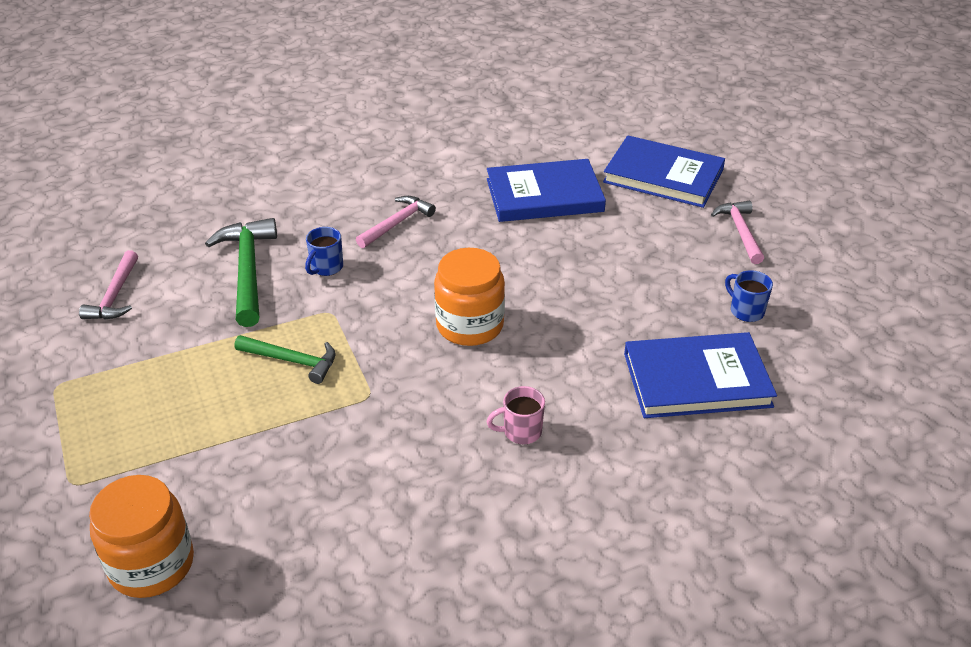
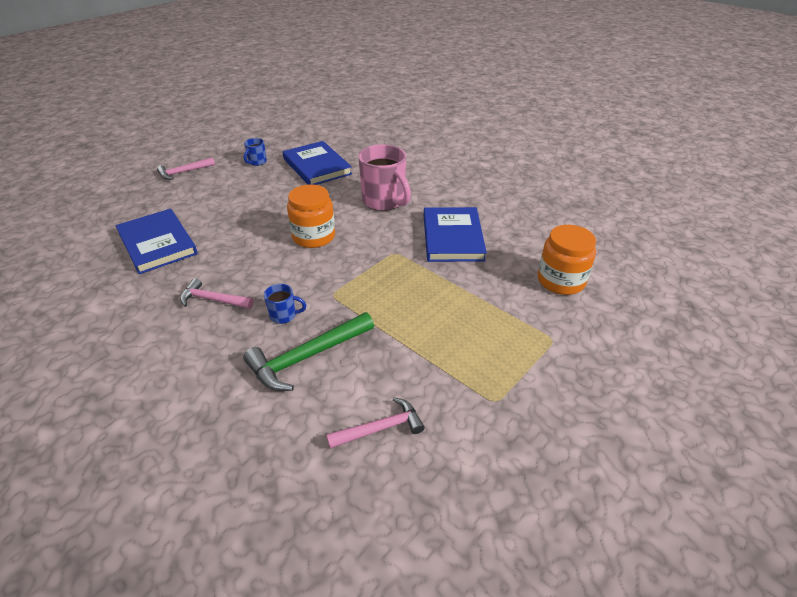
camera: 115 degrees left, 0 degrees up
(292, 361) = (388, 292): green hammer -> none
(521, 432) = (384, 201): pink mug -> pink mug, size x2.12
(663, 176) = (123, 204): blue book -> blue book (452, 237)

